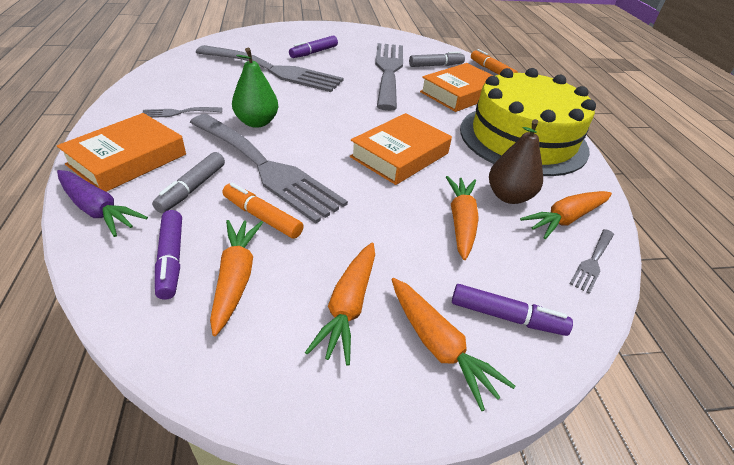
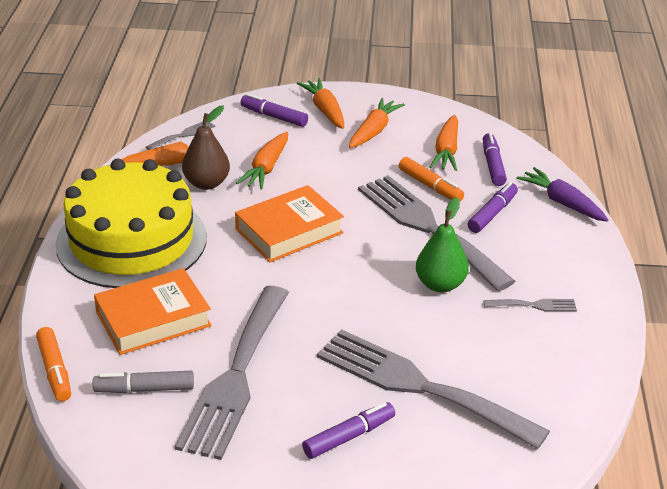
camera: 165 degrees left, 5 degrees down
(127, 159) = (561, 246): orange book -> none
(192, 188) = (492, 213): grey marker -> purple marker

